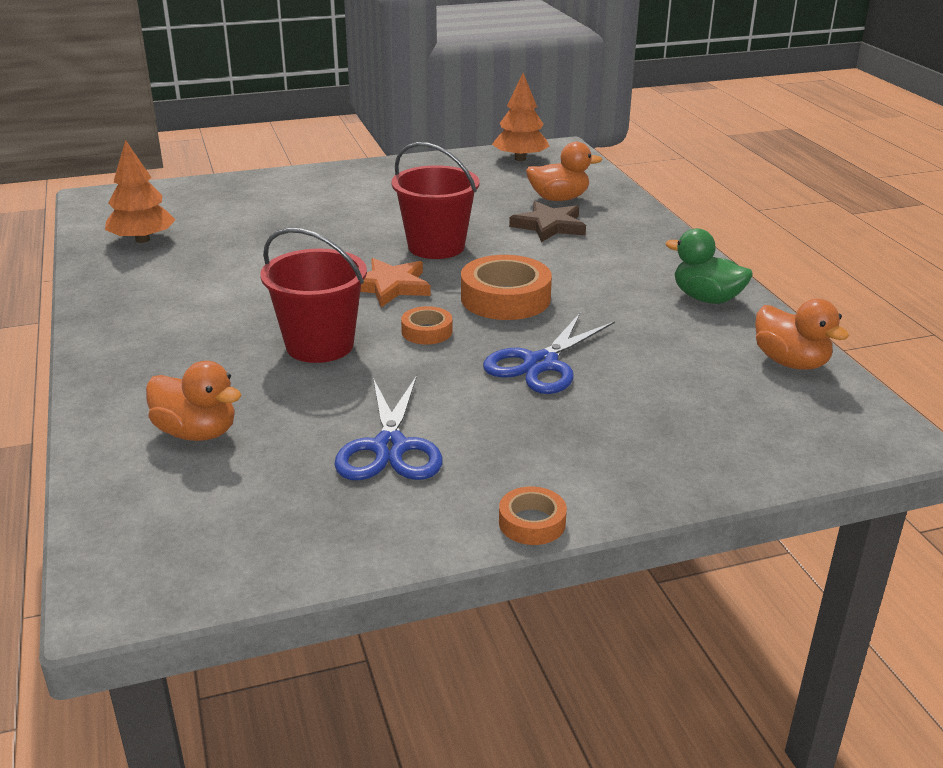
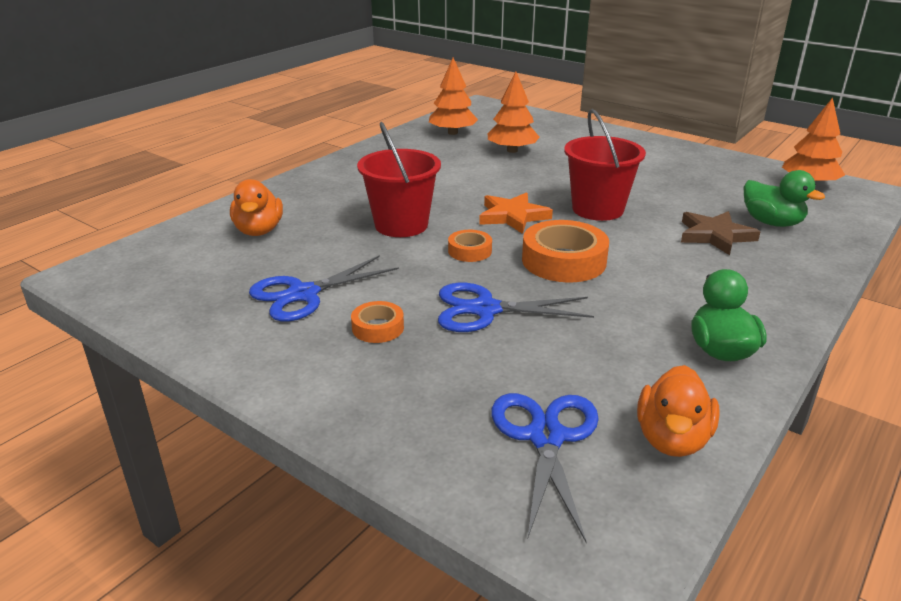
camera: 55 degrees right, 0 degrees up
(247, 231) = (512, 150): none -> orange tree
(532, 523) = (259, 382): orange tape -> orange tape (378, 328)
(559, 199) = (771, 222): orange duck -> green duck
(747, 408) = (546, 437): none -> blue scissors

